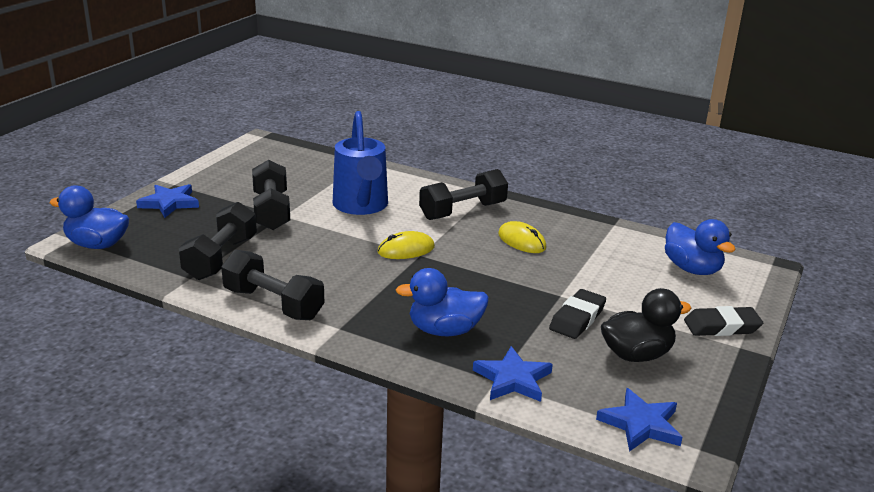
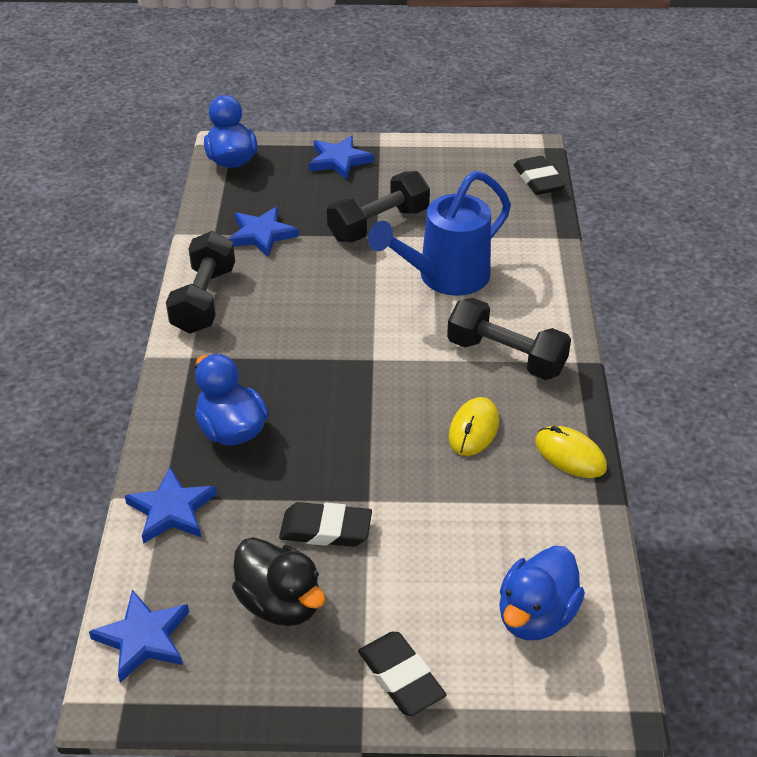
camera: 65 degrees right, 15 degrees up
(220, 258) = (261, 235): black dumbbell -> blue star
(296, 148) = (538, 180): none -> black eraser
(406, 250) = (375, 345): yellow mouse -> yellow mouse (570, 455)

